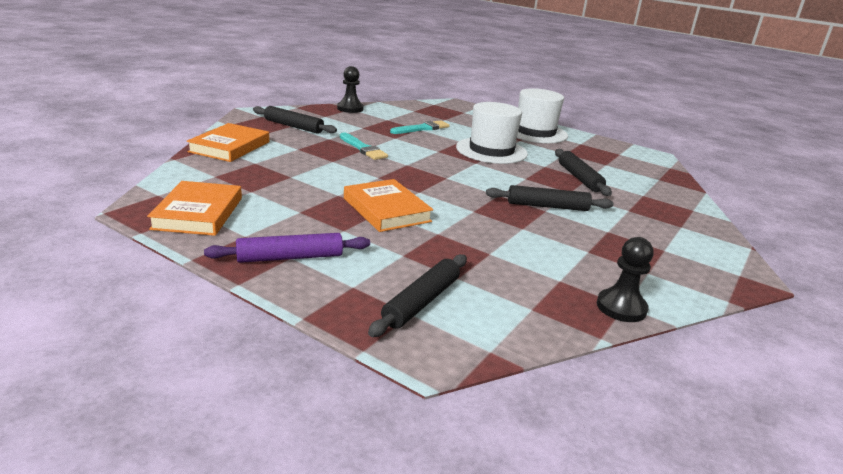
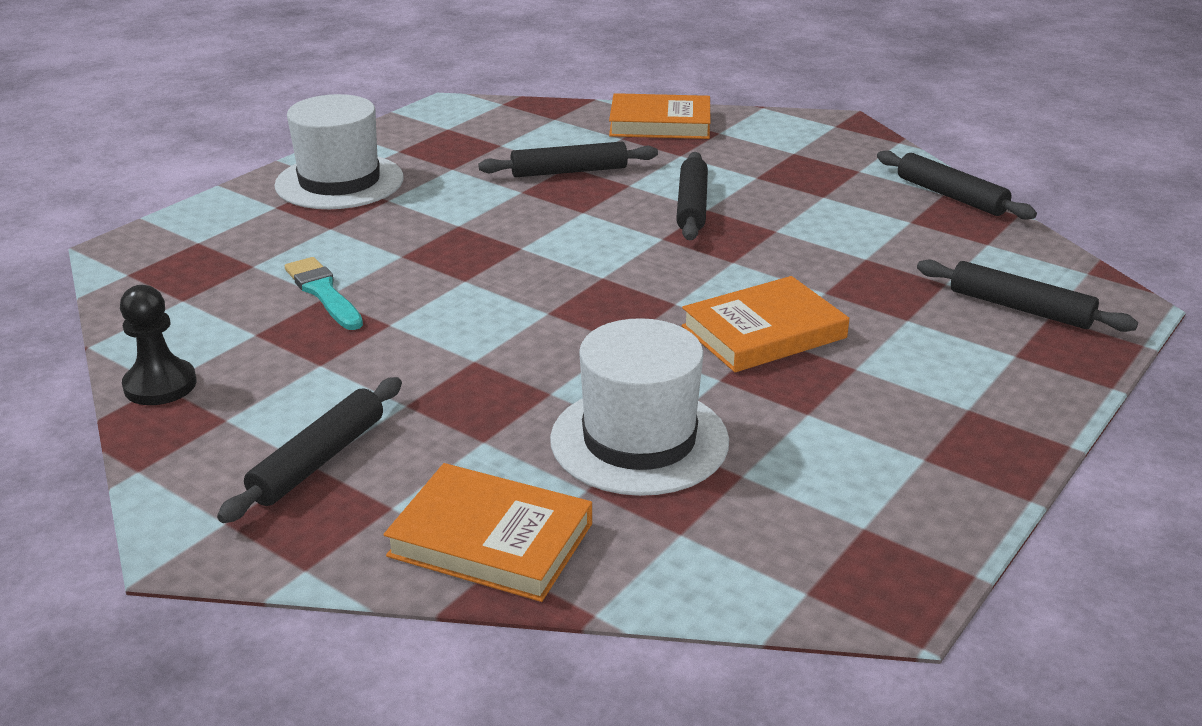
camera: 85 degrees left, 5 degrees up
(198, 213) = (868, 522): orange book -> orange book (660, 123)
(290, 257) = (970, 409): purple rolling pin -> none
(363, 148) = (468, 360): turquoise brush -> none
(491, 150) = (453, 229): white hat -> white hat (639, 440)
(621, 307) = (950, 196): black pawn -> black rolling pin

